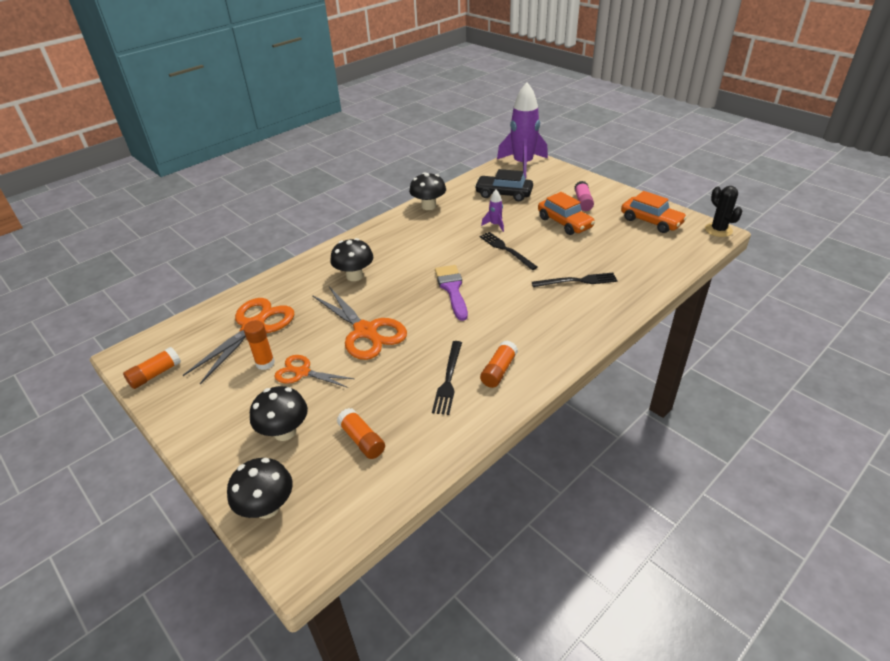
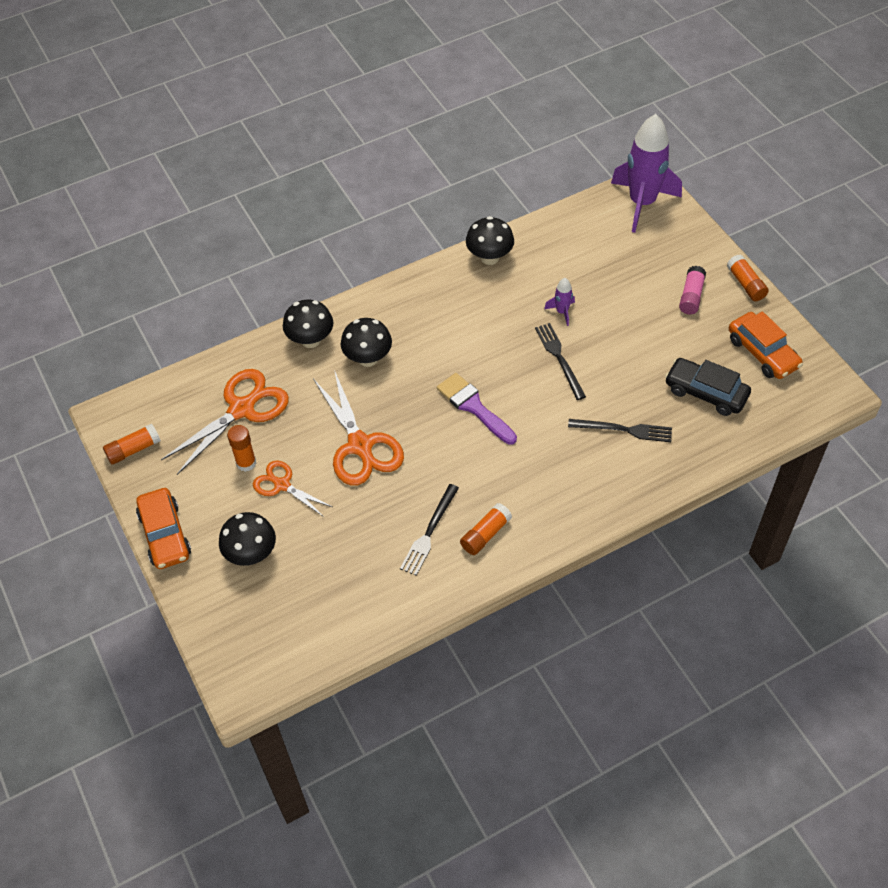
camera: 15 degrees right, 15 degrees up
(267, 507) = (222, 632): black mushroom -> black mushroom (310, 340)
(362, 440) = (323, 582): orange glue stick -> orange glue stick (746, 284)
(452, 289) = (474, 407): purple brush -> purple brush turned 45 degrees counterclockwise
(503, 194) = (594, 256): black car -> black car (705, 393)
(564, 222) = (651, 329): orange car -> orange car (165, 534)
(718, 230) = (841, 389): black cactus -> none

